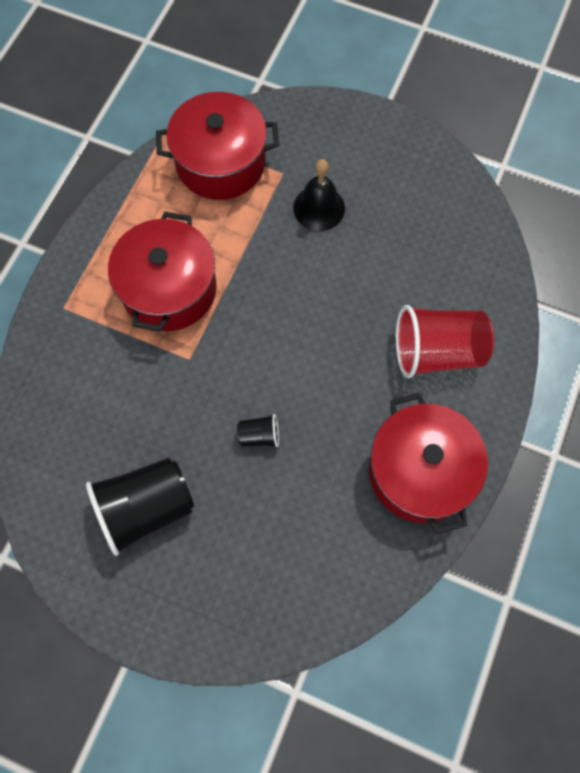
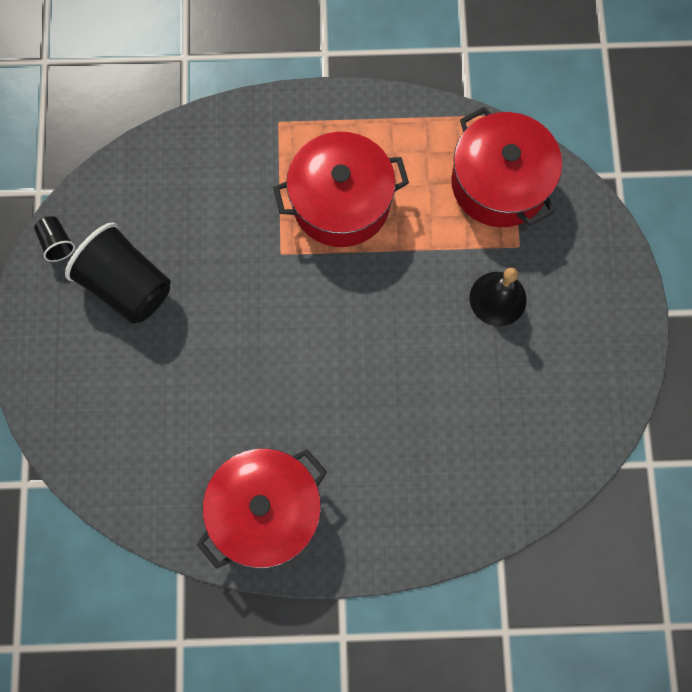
camera: 65 degrees right, 5 degrees up
(259, 435) = (235, 350): black cup -> black cup (57, 243)
(436, 352) = (396, 478): red cup -> none

